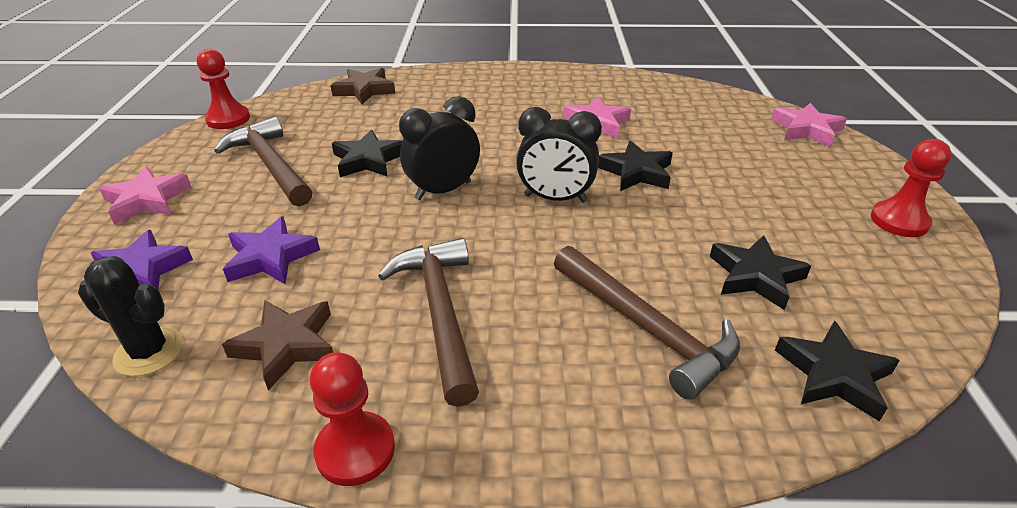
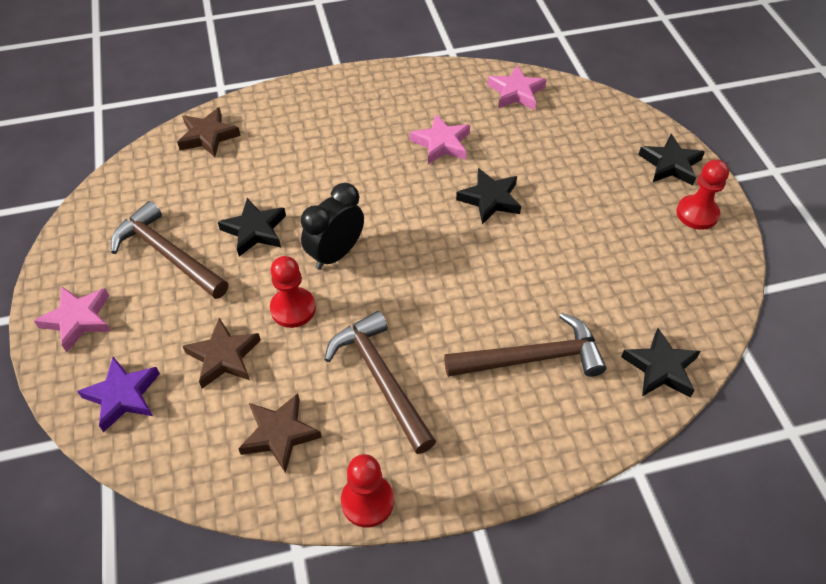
camera: 15 degrees left, 15 degrees up
(149, 352) = (178, 464): black cactus -> none
(228, 119) = (93, 202): red pawn -> red pawn (293, 309)
(271, 257) = (224, 356): purple star -> brown star
(555, 198) = (432, 244): black clock -> none
(646, 328) = (532, 358): brown hammer -> brown hammer turned 45 degrees counterclockwise
(755, 276) = (600, 293): black star -> black star (670, 164)
(806, 129) = (620, 118): pink star -> pink star (516, 92)

